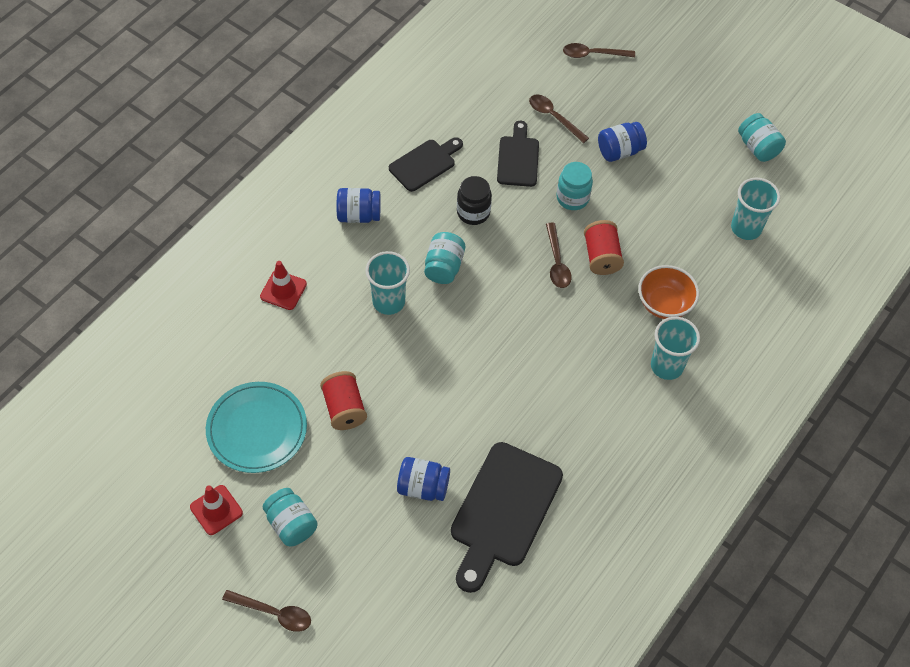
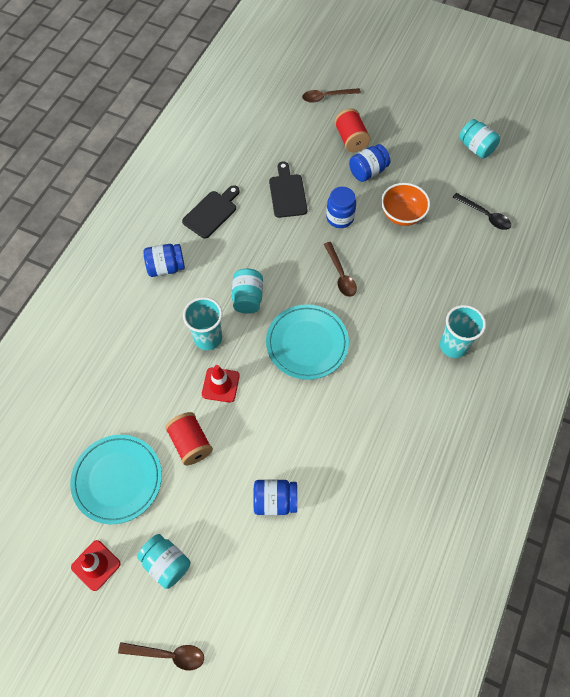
camera: 10 degrees left, 5 degrees up
(283, 290) = (115, 347): red traffic cone -> red traffic cone (220, 385)
(473, 212) = (261, 246): black jar -> none
(499, 330) = (307, 343): none -> turquoise plate
(503, 511) = (350, 507): black cutting board -> none
(554, 117) = (308, 154): brown spoon -> none
(572, 198) = (340, 218): turquoise jar -> blue jar
(601, 256) = (375, 262): red spool -> red spool (351, 139)
(664, 304) = (437, 292): orange bowl -> orange bowl (402, 215)
(746, 228) = (485, 215): turquoise cup -> black spoon

